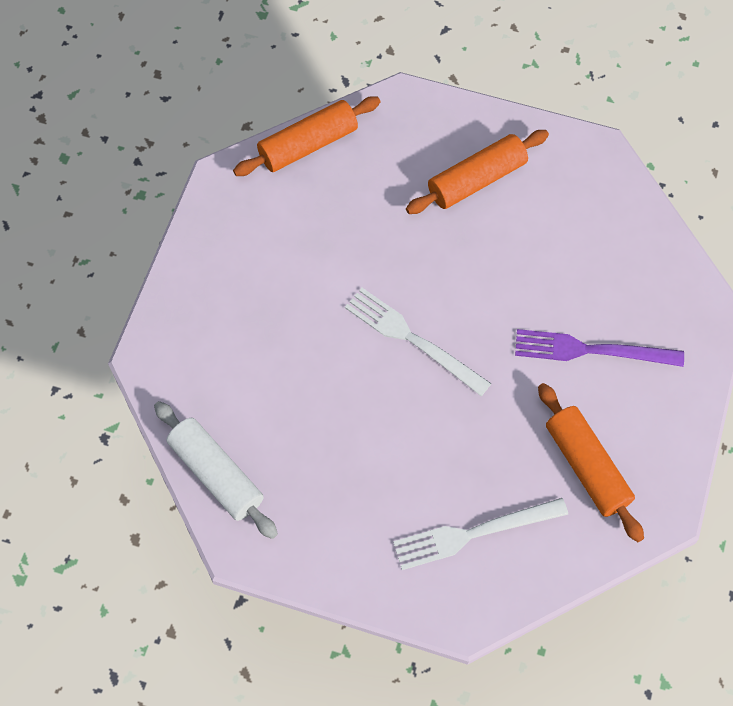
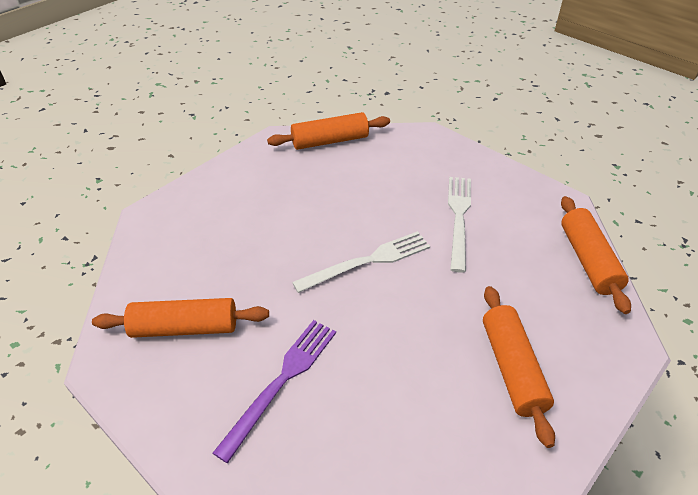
camera: 115 degrees right, 20 degrees down
(216, 474) = (330, 141): white rolling pin -> orange rolling pin
(474, 533) = (195, 240): white fork -> white fork (459, 218)

